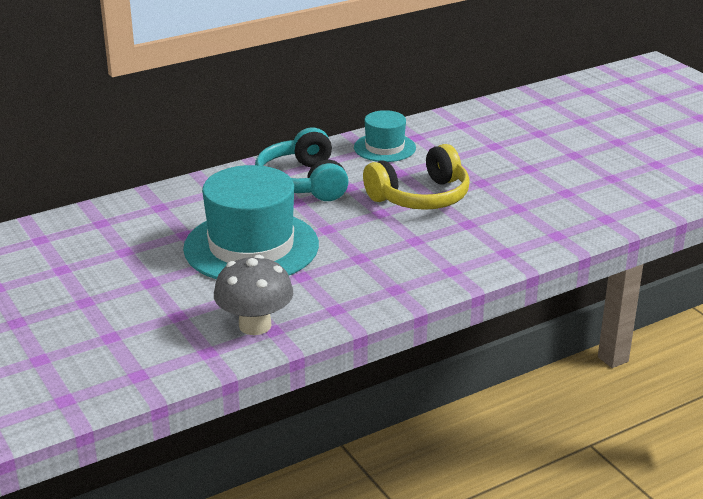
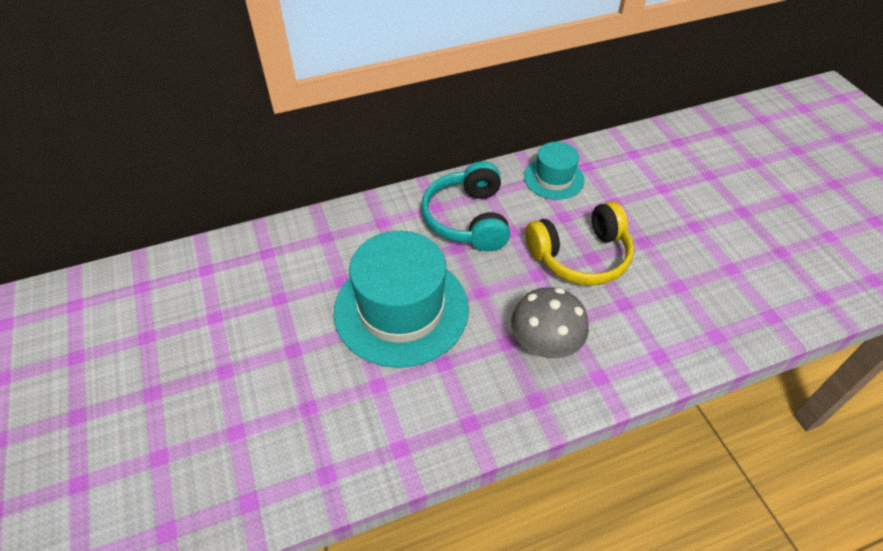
camera: 10 degrees right, 20 degrees up
(255, 325) = (382, 437): grey mushroom -> grey mushroom (544, 345)

